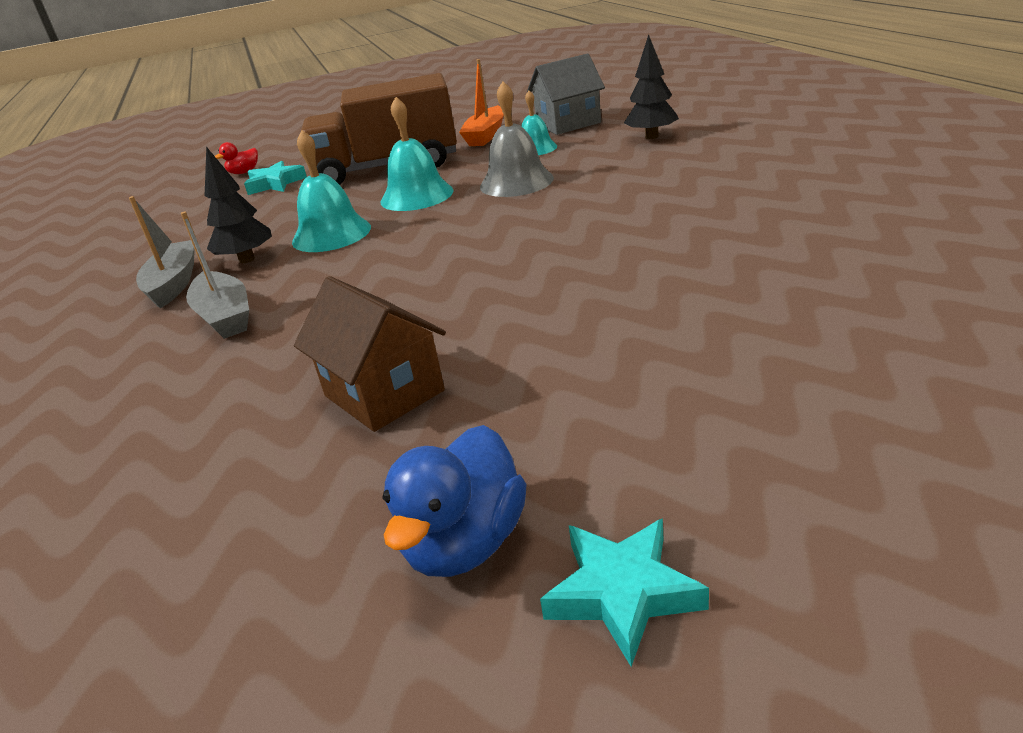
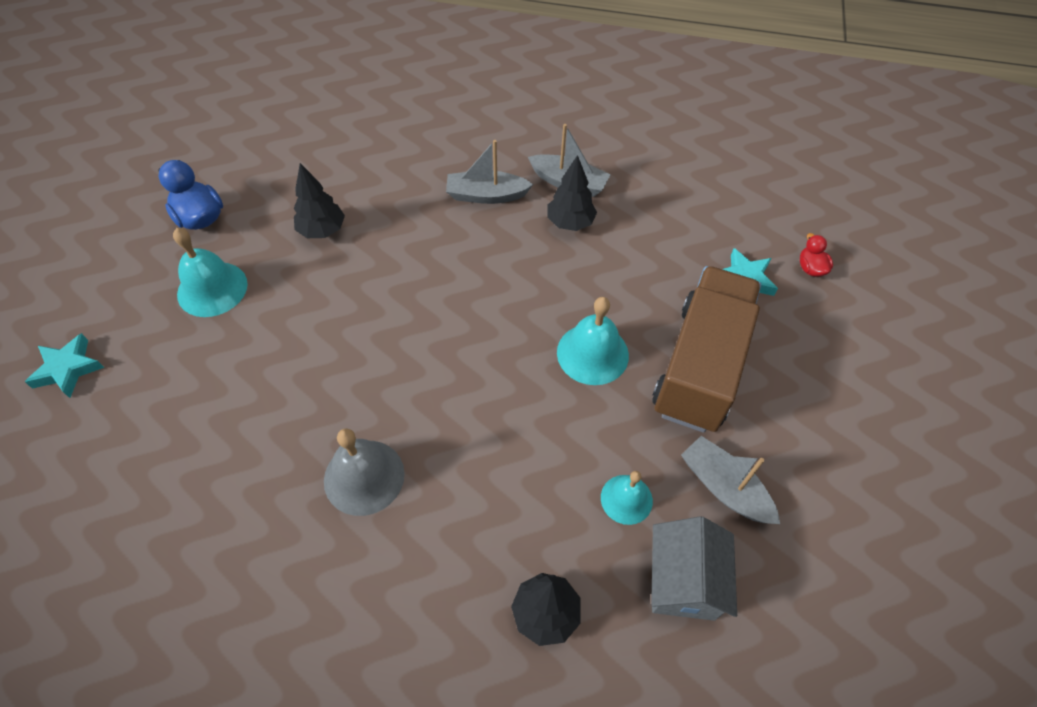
camera: 115 degrees right, 25 degrees up
(331, 234) = (566, 276): turquoise bell -> turquoise bell (212, 289)
(384, 393) = (322, 231): brown house -> black tree
(486, 135) = (724, 487): orange boat -> grey boat
(516, 182) = (545, 430): grey bell -> grey bell (364, 477)
(623, 593) = (131, 244): turquoise star -> turquoise star (68, 369)

